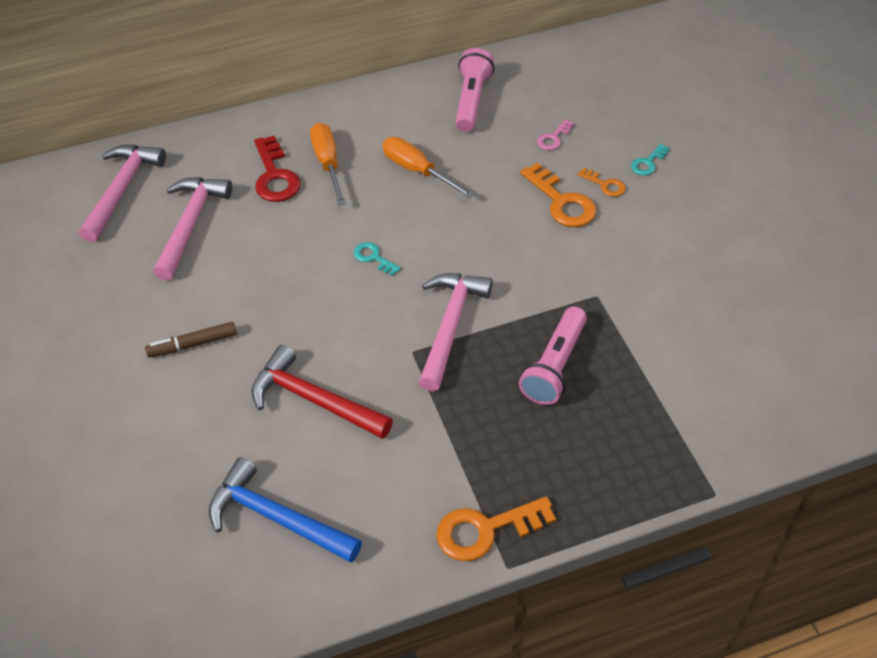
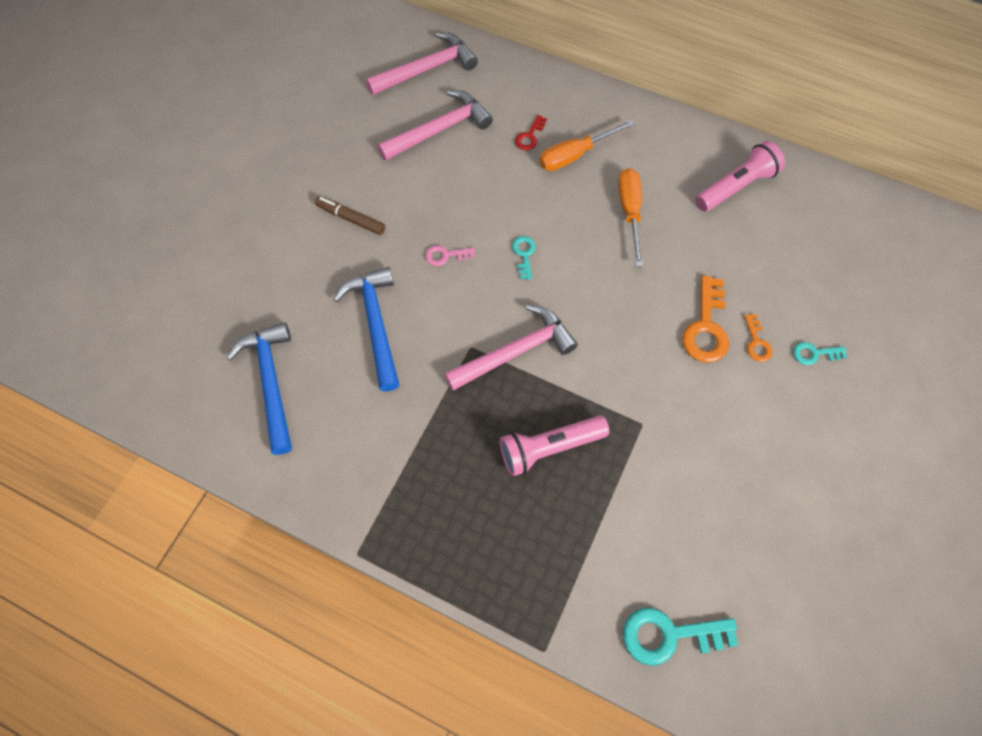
camera: 45 degrees right, 15 degrees up
(275, 176) = (529, 136): red key -> red key, size x0.54
(314, 400) = (375, 324): red hammer -> blue hammer
(328, 163) = (575, 155): orange screwdriver -> orange screwdriver turned 150 degrees counterclockwise
(485, 530) = (373, 515): orange key -> none
(553, 138) = (762, 269): pink key -> pink key (445, 255)
(774, 406) = (669, 635): none -> turquoise key

